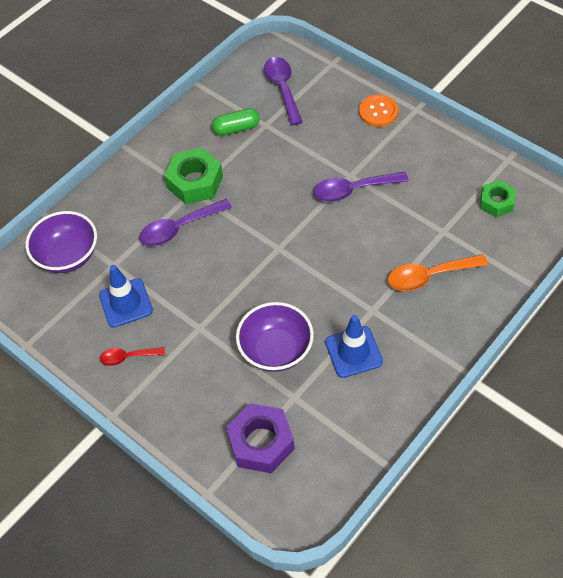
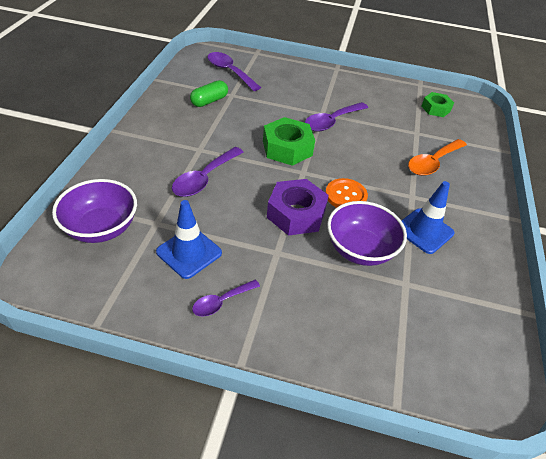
camera: 35 degrees left, 10 degrees down
(128, 357) = (221, 302): red spoon -> purple spoon
(195, 182) = (197, 142): green nut -> green nut (287, 148)
(261, 442) = (409, 336): purple nut -> purple nut (296, 214)
(378, 112) = (311, 74): orange button -> orange button (346, 195)

